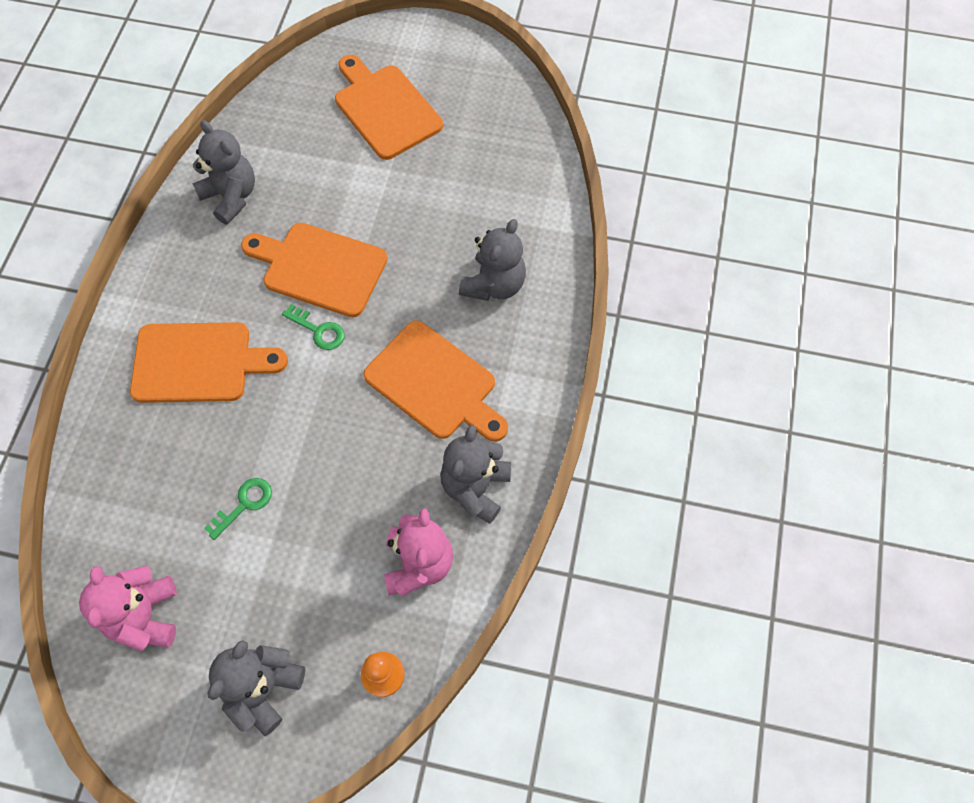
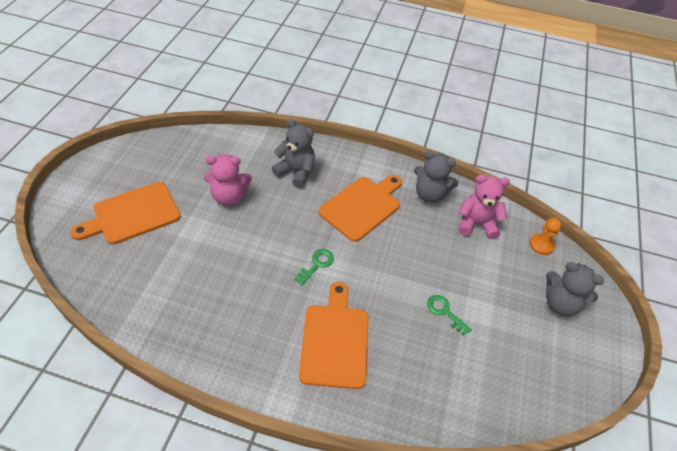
camera: 90 degrees left, 15 degrees down
(145, 616) = (527, 373): pink teddy bear -> pink teddy bear (229, 197)
(231, 197) = (185, 318): grey teddy bear -> none
(319, 268) = (265, 261): orange cutting board -> none

